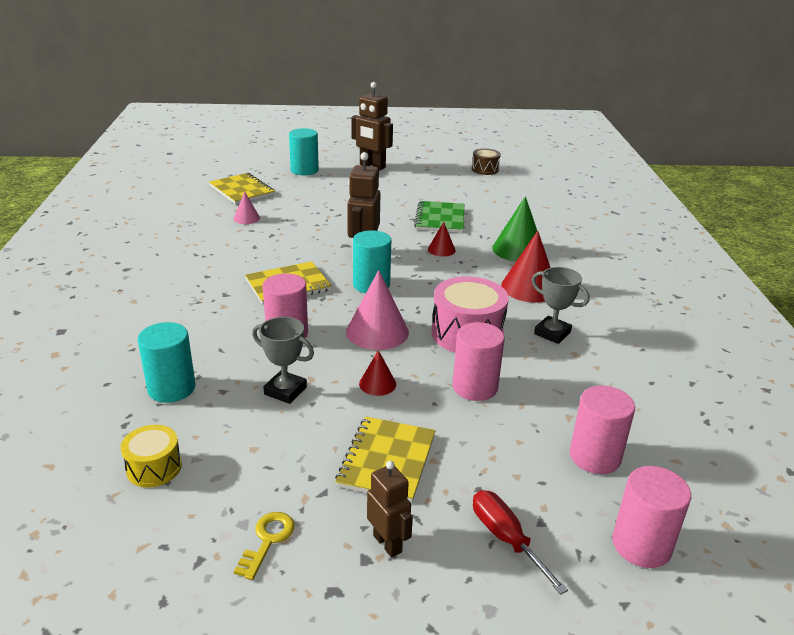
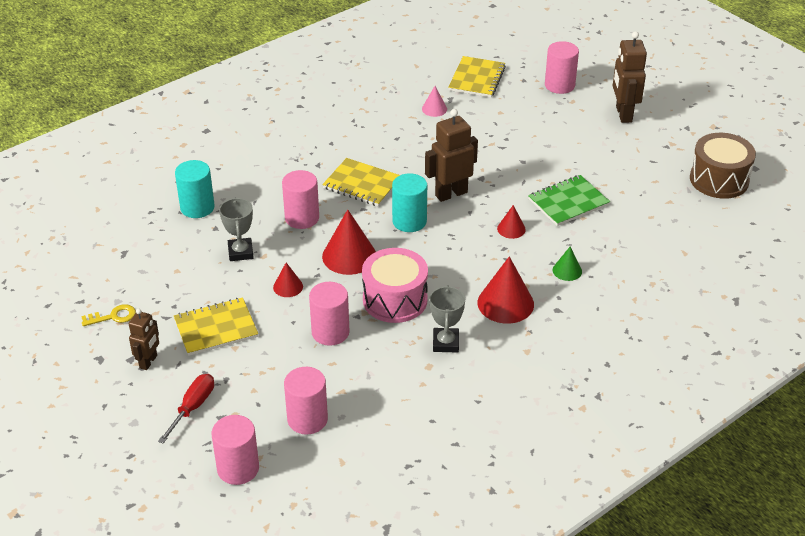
camera: 55 degrees right, 10 degrees up
(154, 468) = (128, 244): yellow drum -> none
(304, 170) = (559, 85): turquoise cylinder -> pink cylinder
(377, 331) = (349, 256): pink cone -> red cone
(485, 169) = (719, 180): brown drum -> brown drum, size x1.76
(518, 250) = (567, 270): green cone -> green cone, size x0.53

